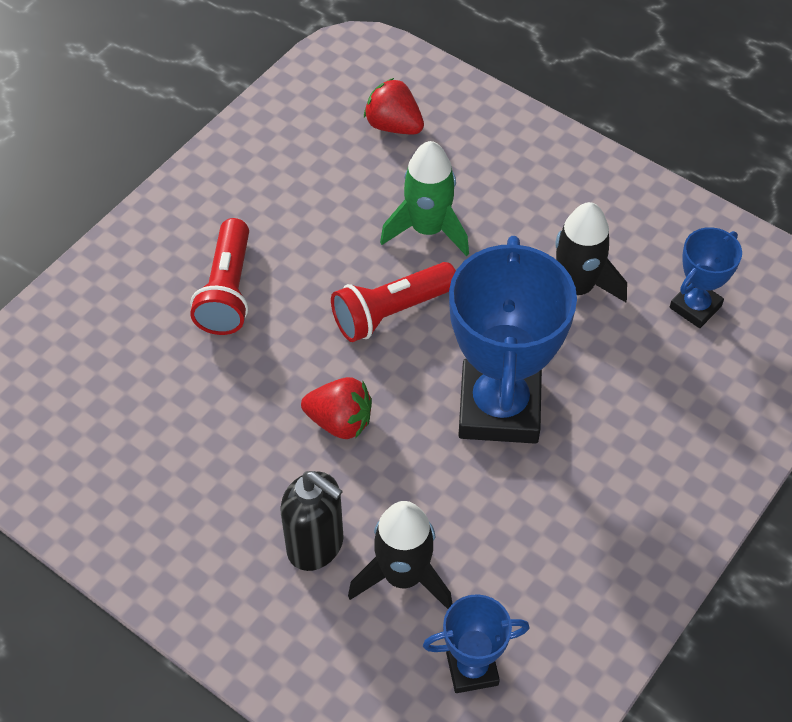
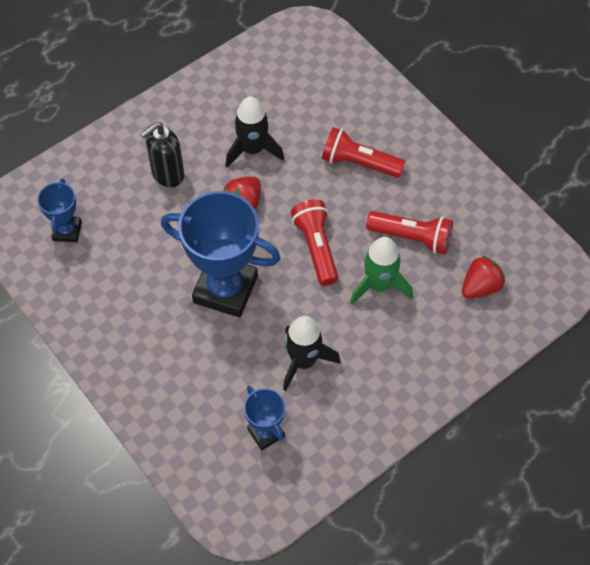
camera: 105 degrees right, 5 degrees up
(340, 207) = (412, 237): none -> red flashlight
(403, 576) = (133, 212): black rocket -> black rocket (253, 149)

